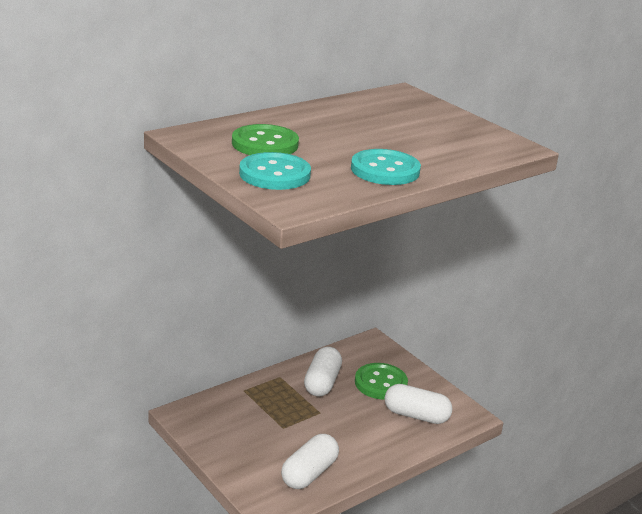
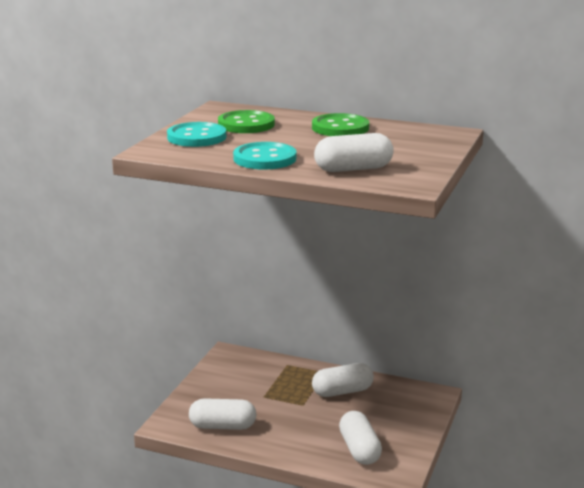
camera: 60 degrees right, 5 degrees down
(380, 383) = (380, 417): green button -> green button (340, 128)
(456, 151) = (353, 169): none -> white capsule

